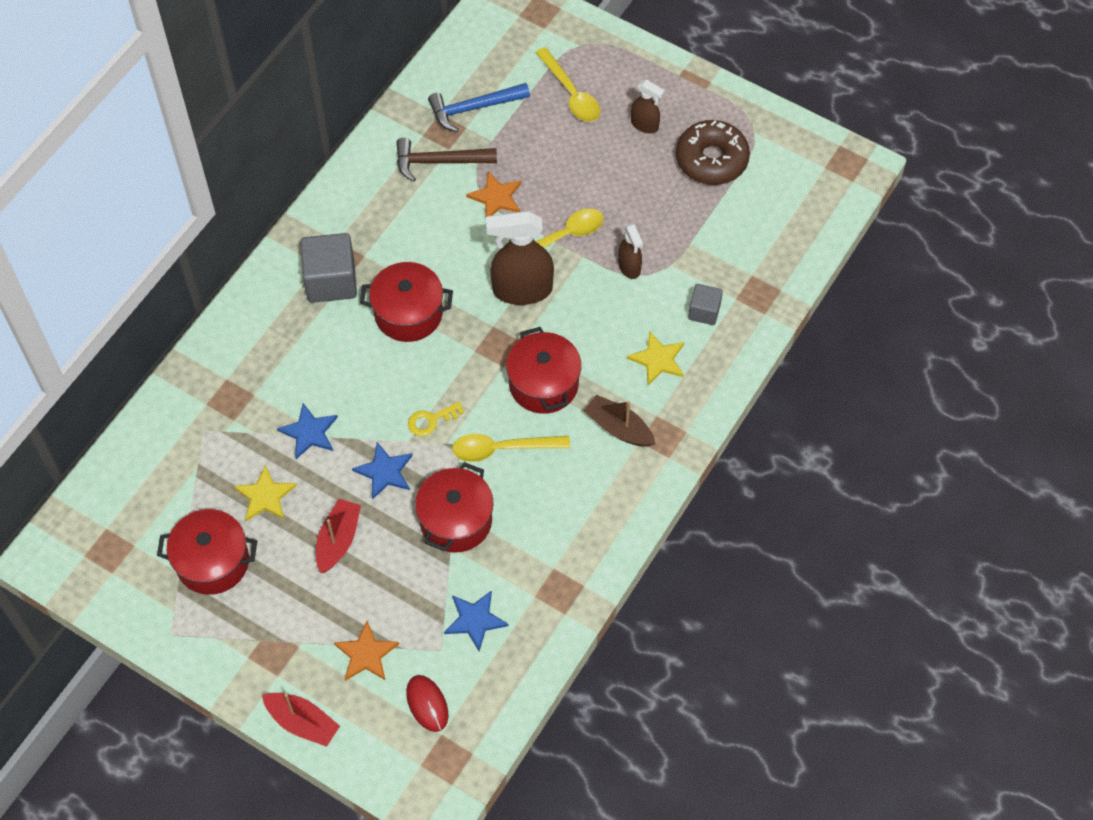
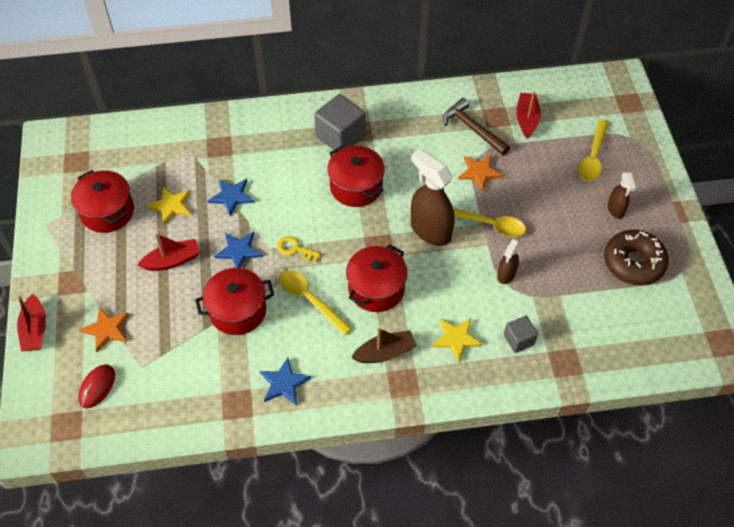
camera: 50 degrees right, 5 degrees down
(473, 108) = (526, 119): blue hammer -> red boat
(475, 620) = (177, 371): blue star -> blue star (284, 383)
(618, 428) = (385, 352): brown boat -> brown boat turned 75 degrees clockwise

